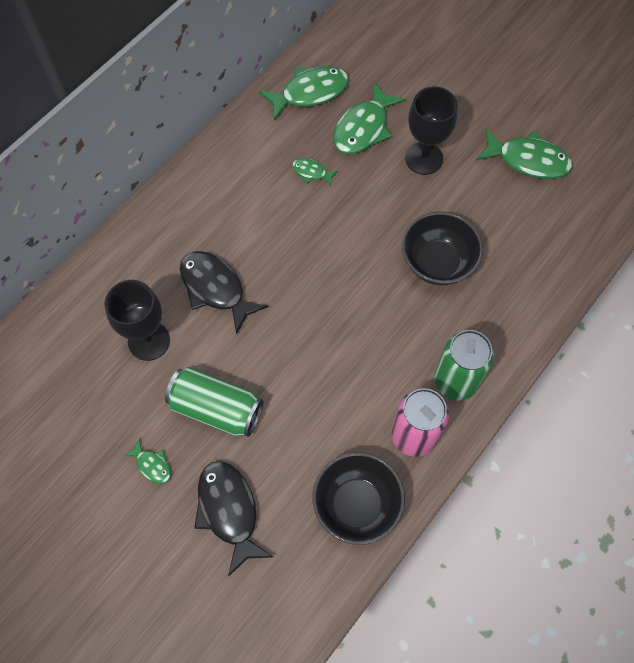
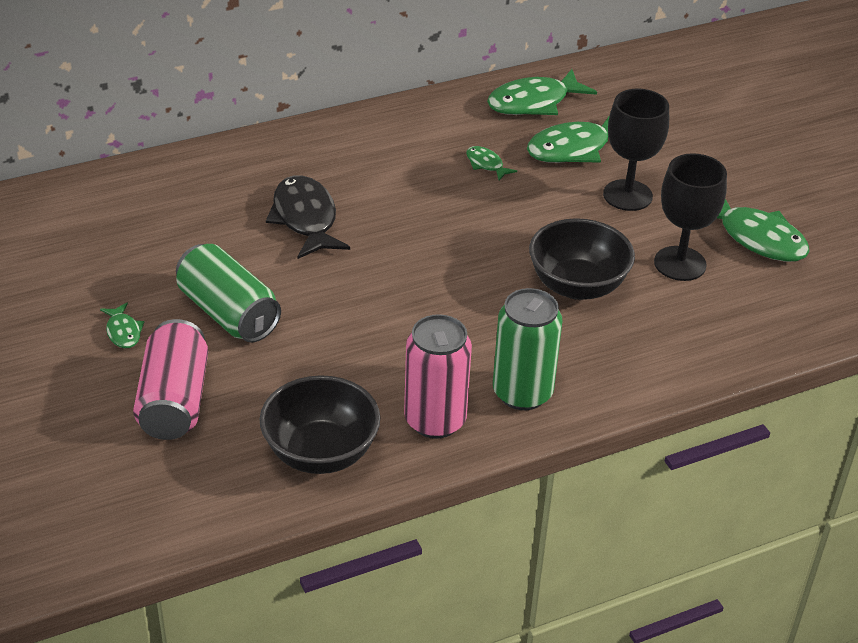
camera: 25 degrees right, 25 degrees down
(149, 341) = (201, 234): black goblet -> black goblet (680, 264)
(229, 511) = (174, 401): black fish -> pink can
(310, 93) = (533, 102): green fish -> green fish turned 150 degrees clockwise

